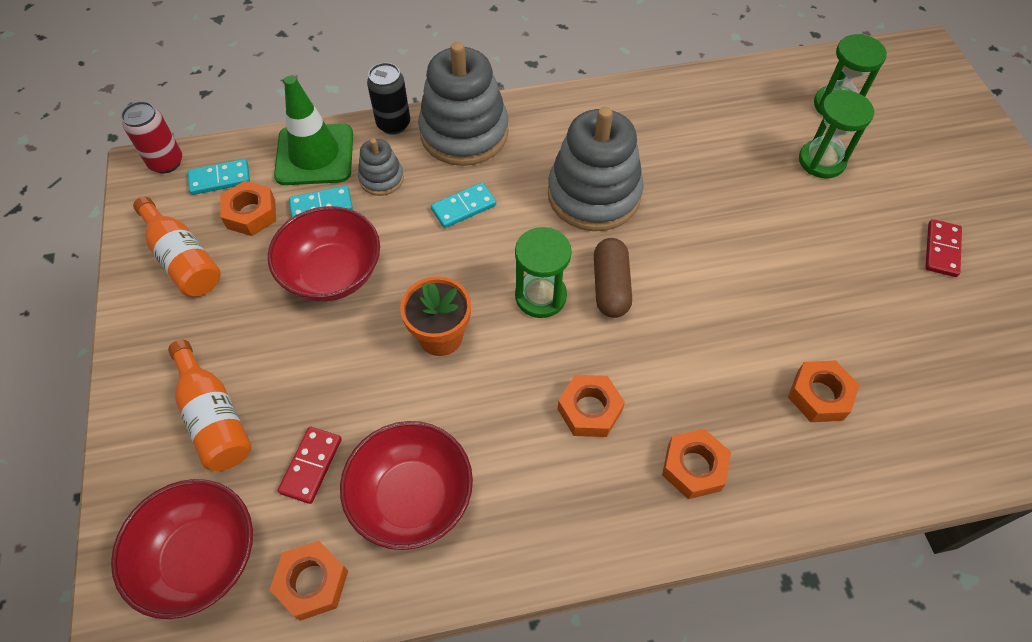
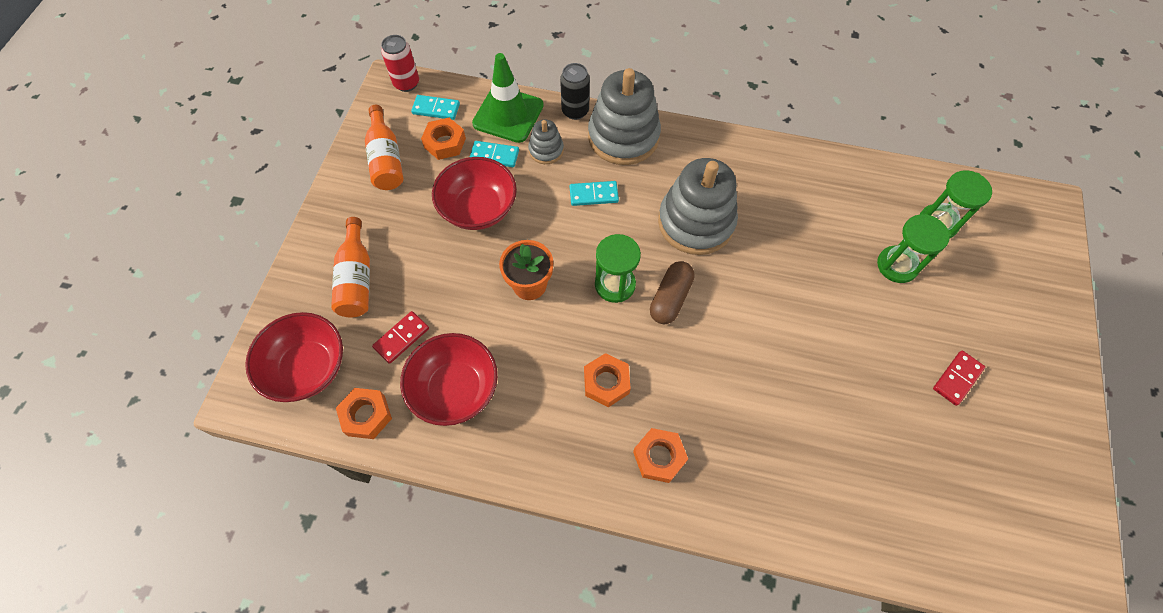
camera: 25 degrees right, 5 degrees up
(819, 395) = (785, 448): orange nut -> none

